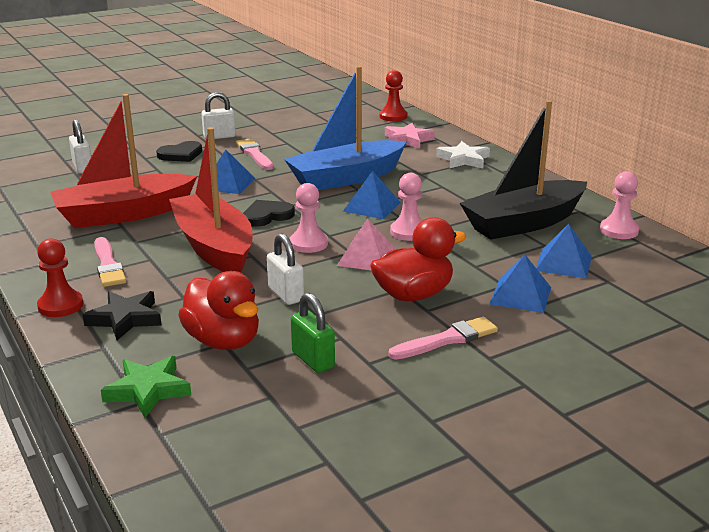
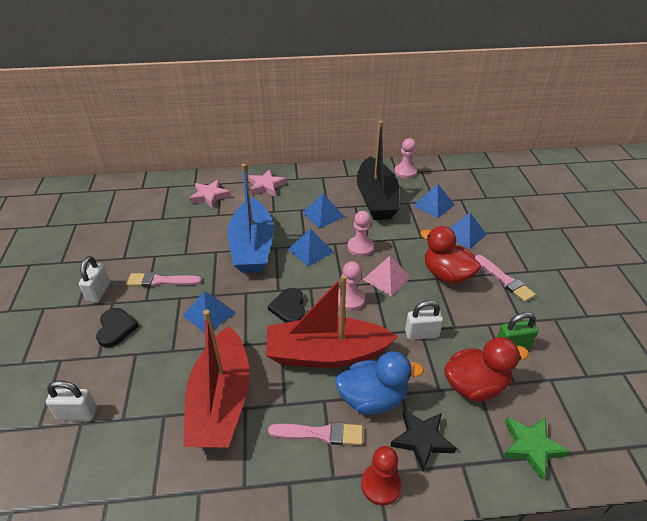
camera: 65 degrees left, 15 degrees up
(167, 283) = (372, 399): none -> blue duck
(393, 116) = (158, 187): red pawn -> none
(413, 295) = (446, 275): red duck -> red duck turned 45 degrees counterclockwise
(447, 199) = (323, 214): none -> blue pyramid
(447, 339) = (504, 280): pink brush -> pink brush turned 150 degrees clockwise
(463, 160) = (266, 186): white star -> pink star

